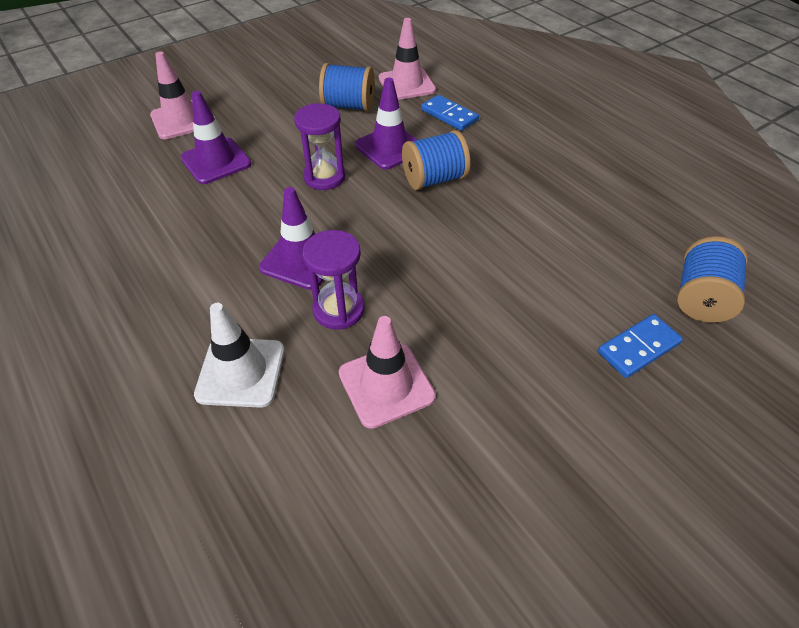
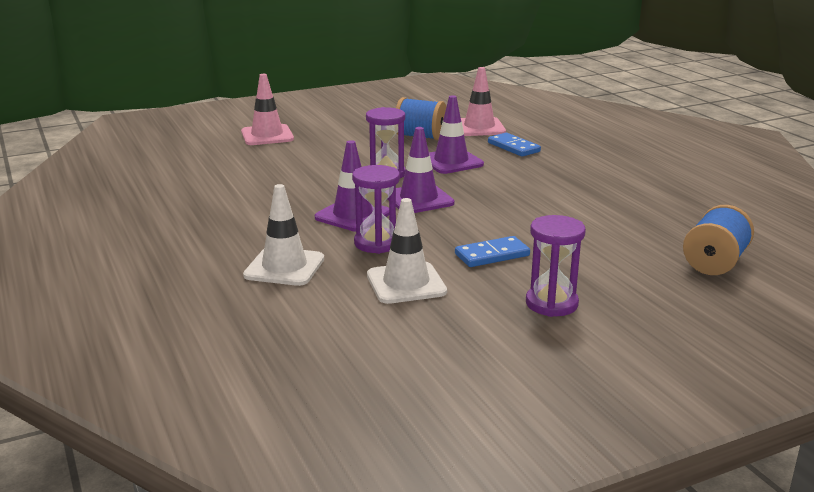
camera: 10 degrees right, 25 degrees down
(216, 161) = (292, 159): purple traffic cone -> purple traffic cone (418, 199)
(386, 385) = (406, 283): pink traffic cone -> white traffic cone
(434, 179) = (486, 182): blue spool -> none
(553, 400) = (551, 304): none -> purple hourglass
(638, 347) = (642, 284): blue domino -> blue domino (492, 255)

